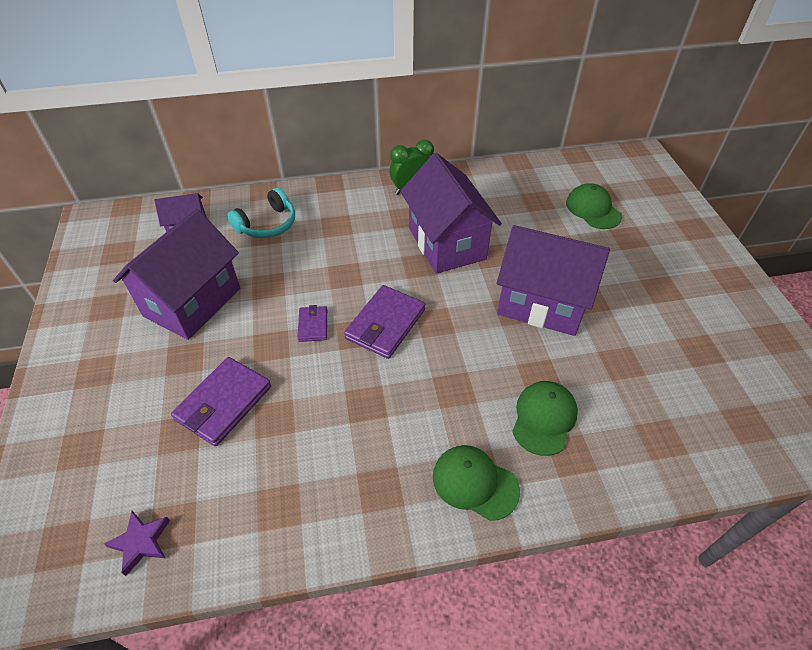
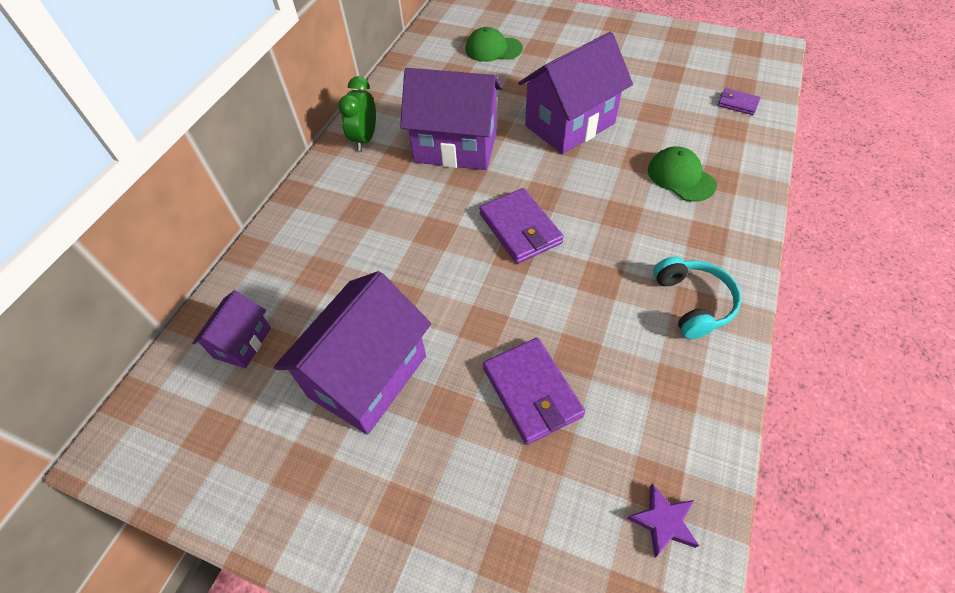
camera: 55 degrees left, 5 degrees up
(192, 302) = (368, 376): purple house -> purple house turned 60 degrees clockwise
(267, 224) = (305, 266): turquoise headphones -> turquoise headphones (693, 303)
(313, 325) = (482, 282): purple wallet -> purple wallet (737, 103)
(475, 483) = (717, 243): green cap -> none

